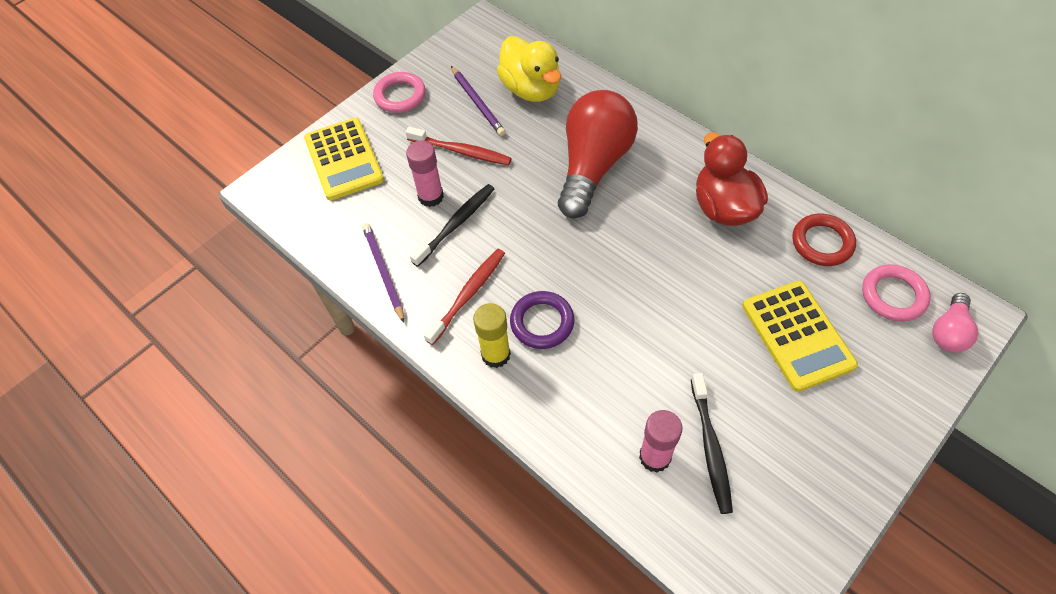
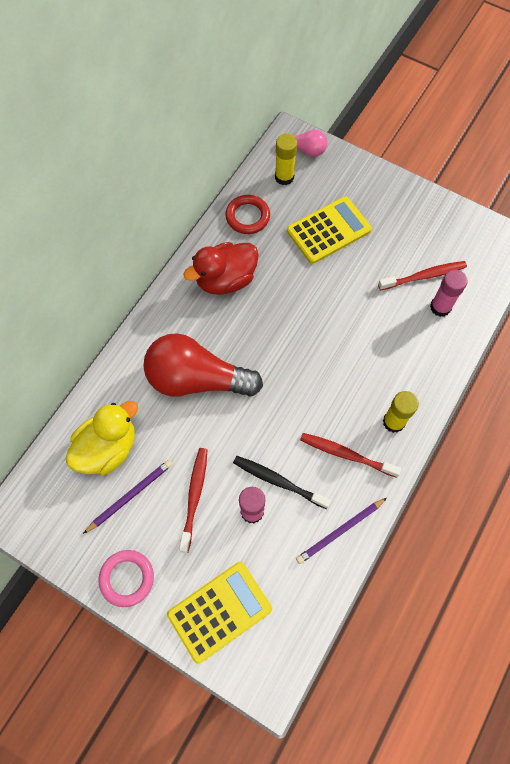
camera: 105 degrees left, 10 degrees up
(542, 322) = (358, 394): purple ring -> none
(710, 447) = (424, 276): black toothbrush -> red toothbrush
(893, 295) = (284, 177): pink ring -> yellow glue stick

